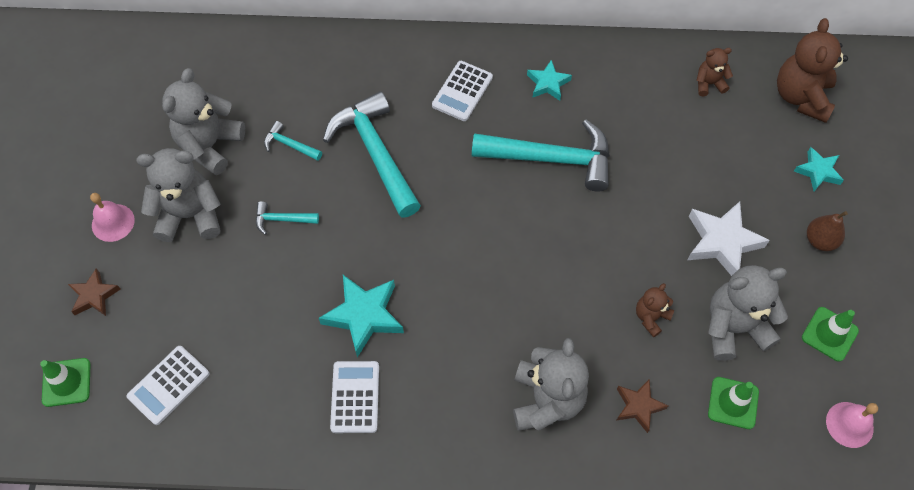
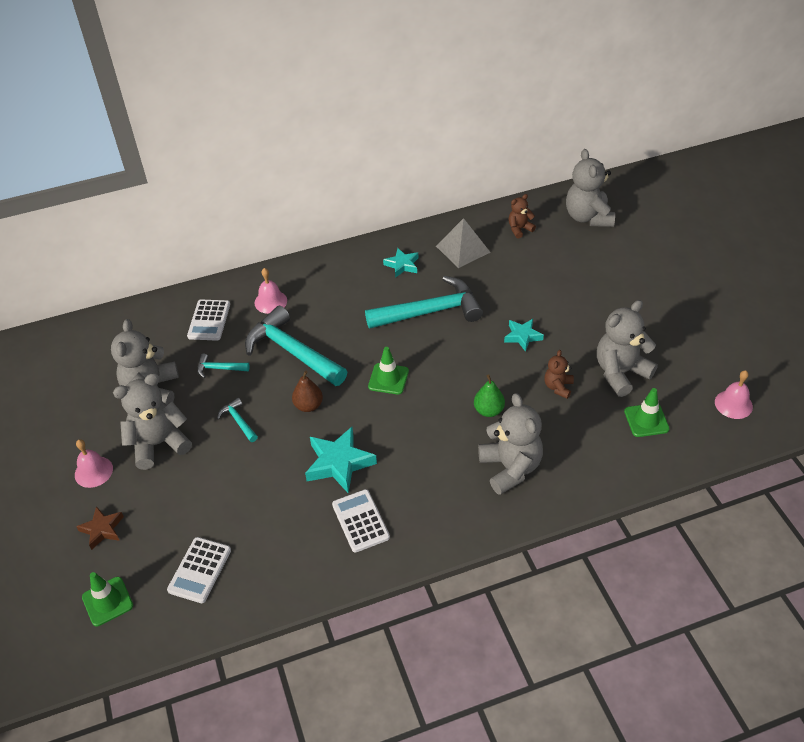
camera: 20 degrees left, 15 degrees down
(282, 219) = (238, 421): turquoise hammer -> turquoise hammer turned 75 degrees clockwise
(380, 78) = (270, 301): none -> pink bell
(462, 91) = (339, 290): white calculator -> white calculator (209, 320)
(557, 316) = (488, 410): none -> green pear
(628, 87) = (462, 249): none -> grey pyramid
(638, 406) = (580, 447): brown star -> none
(722, 242) = (582, 322): white star -> none
(801, 97) = (588, 217): brown teddy bear -> grey teddy bear
(818, 171) = (625, 258): turquoise star -> turquoise star (522, 336)
(820, 240) = (649, 299): brown pear -> brown pear (308, 406)
(829, 334) = (688, 353): green traffic cone -> green traffic cone (388, 379)

